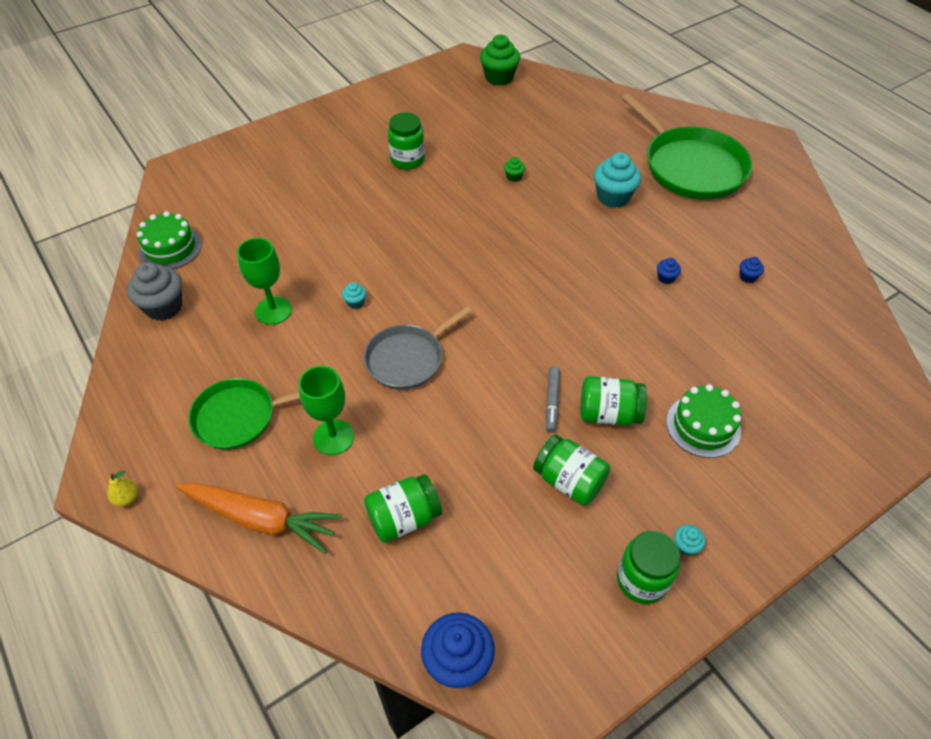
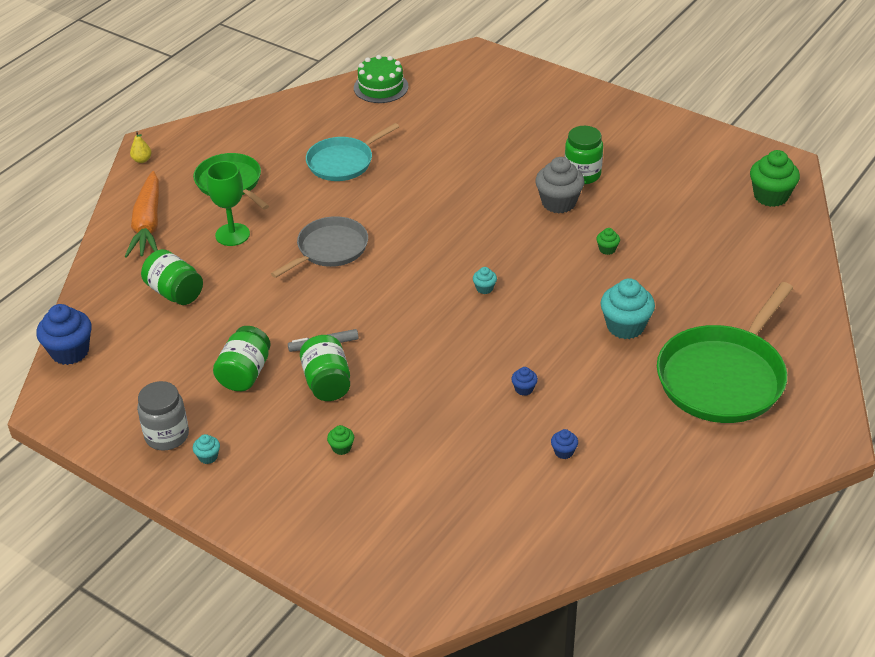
camera: 70 degrees right, 10 degrees down
(164, 307) = (317, 108): grey cupcake -> grey cupcake (558, 203)
(273, 310) = (343, 162): green goblet -> turquoise pan
(355, 302) = (376, 201): turquoise cupcake -> turquoise cupcake (484, 288)
(408, 359) = (329, 249): grey pan -> grey pan turned 105 degrees clockwise
(642, 580) = (167, 436): green jar -> grey jar
(703, 426) = (341, 448): green cake -> green cupcake

